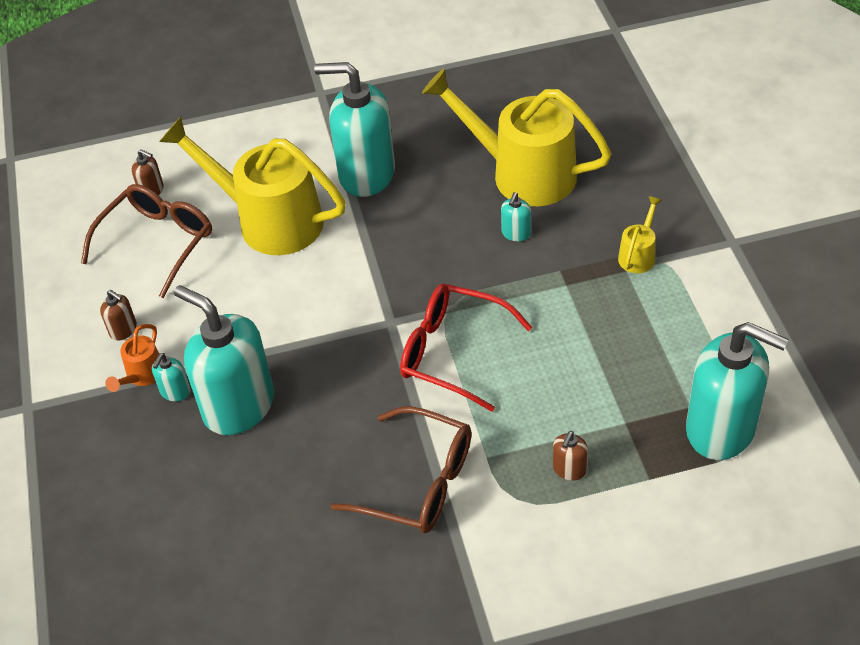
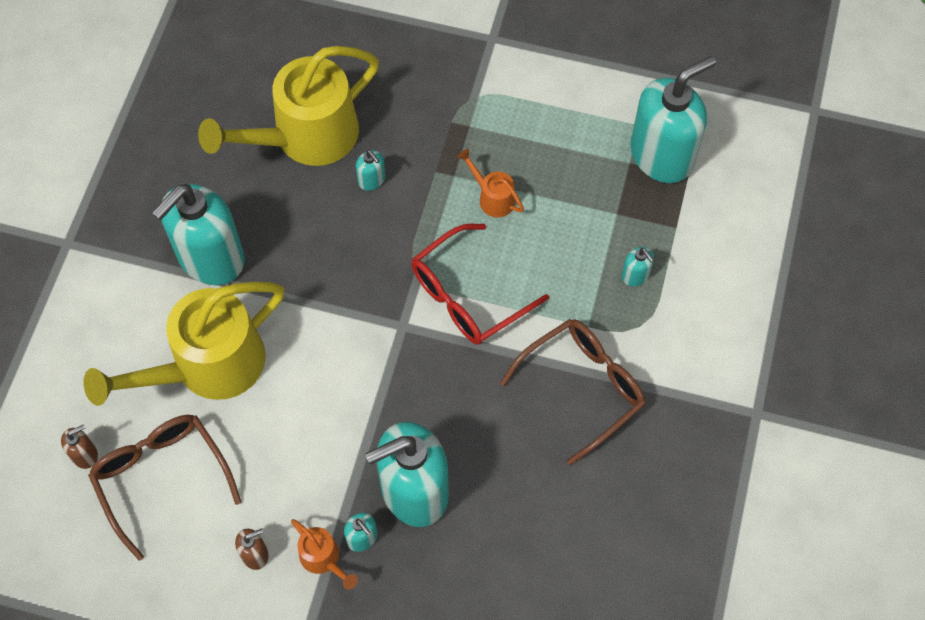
camera: 65 degrees left, 15 degrees up
(566, 321) = (492, 197): none -> orange watering can
(569, 469) = (635, 275): brown soap dispenser -> turquoise soap dispenser
(638, 254) = (459, 107): yellow watering can -> none

